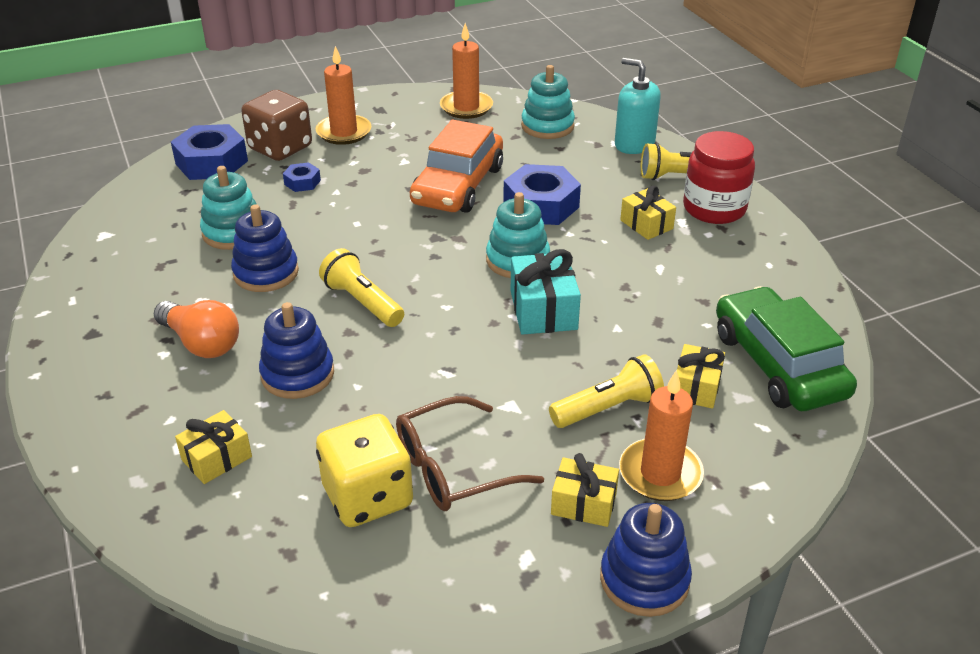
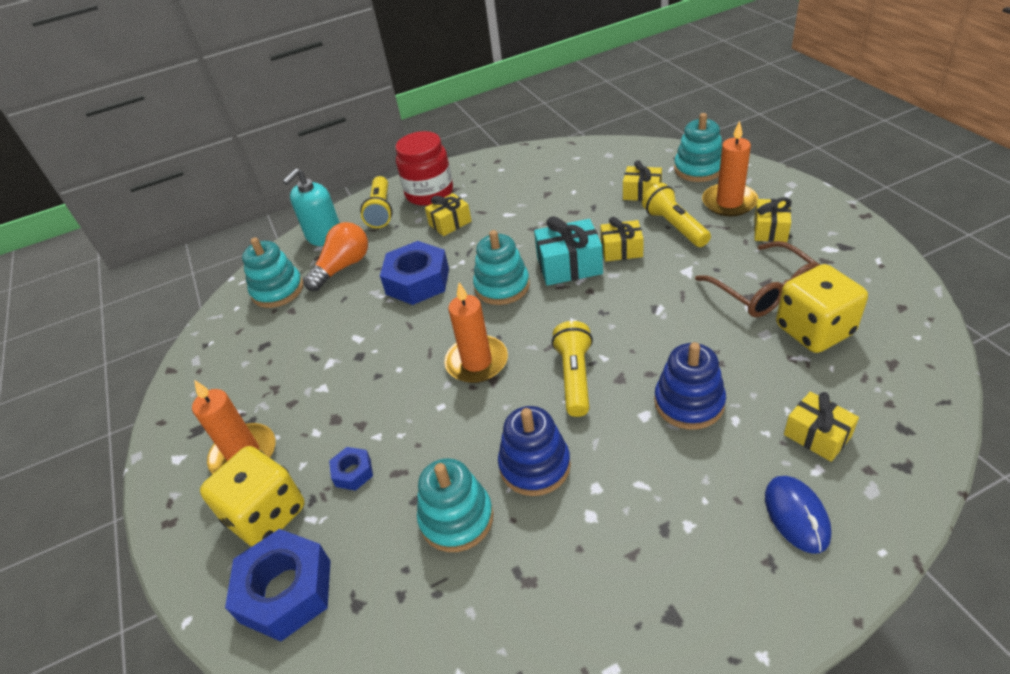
camera: 85 degrees left, 5 degrees up
(138, 421) = (796, 515): none -> blue mouse
(201, 343) = (663, 493): orange light bulb -> orange light bulb (343, 267)
(280, 148) = (266, 515): brown dice -> yellow dice
(362, 302) = (575, 377): yellow flashlight -> yellow flashlight turned 135 degrees clockwise
(458, 185) = (377, 339): orange car -> none
(466, 107) = (219, 353): orange candle -> orange candle (477, 362)
(565, 354) = (621, 250): none -> yellow gift
(644, 579) = (820, 203): blue stacking toy -> none
(759, 456) = (698, 169): none -> turquoise stacking toy
(778, 364) = (610, 164): green car -> none

